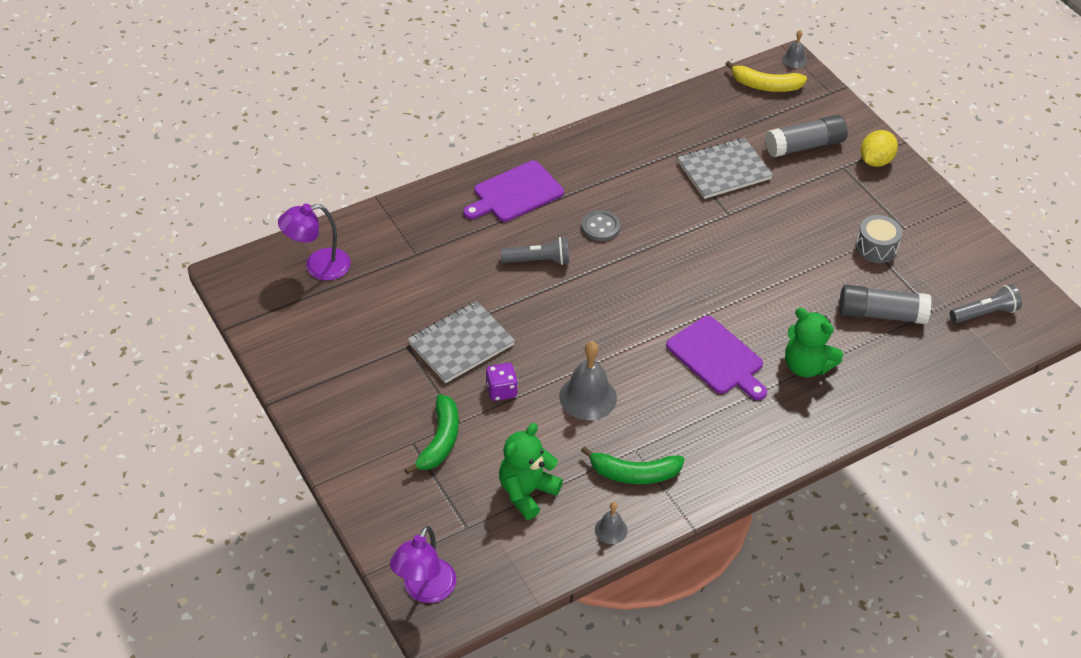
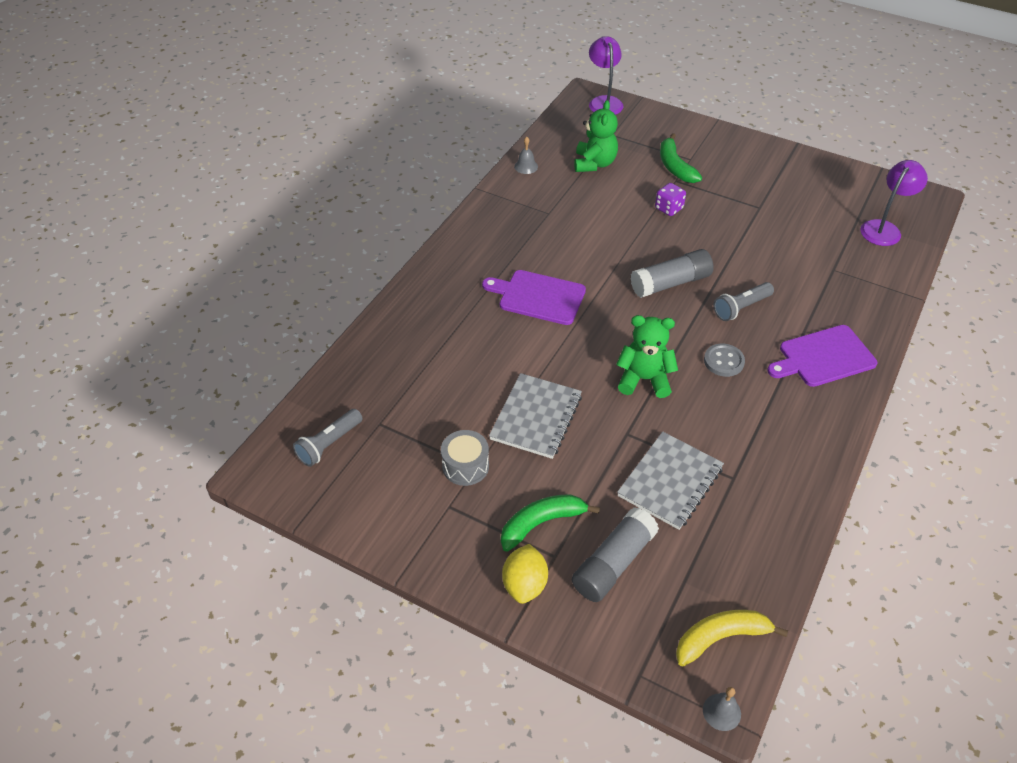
camera: 150 degrees right, 0 degrees up
(461, 344) = (727, 224): grey notebook -> grey notebook (536, 417)
(515, 193) = (823, 357): purple cutting board -> purple cutting board turned 135 degrees counterclockwise
(588, 397) = (608, 230): grey bell -> none
(634, 473) = (537, 200): green banana -> green banana (541, 523)
(806, 366) = (465, 322): green teddy bear -> green teddy bear (644, 379)
(881, 314) = (426, 397): grey glue stick -> grey glue stick (670, 283)

